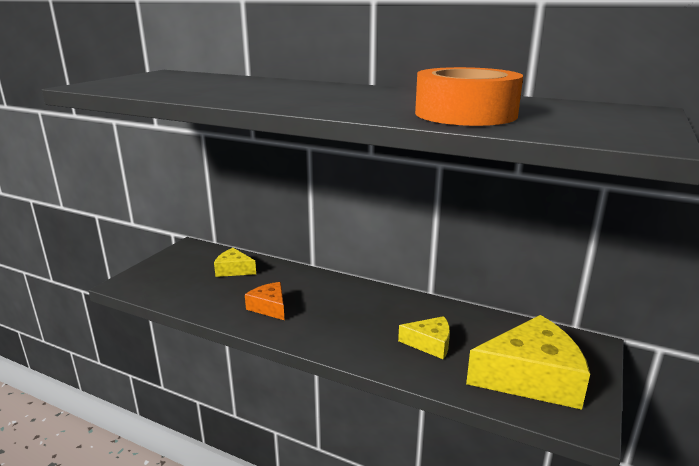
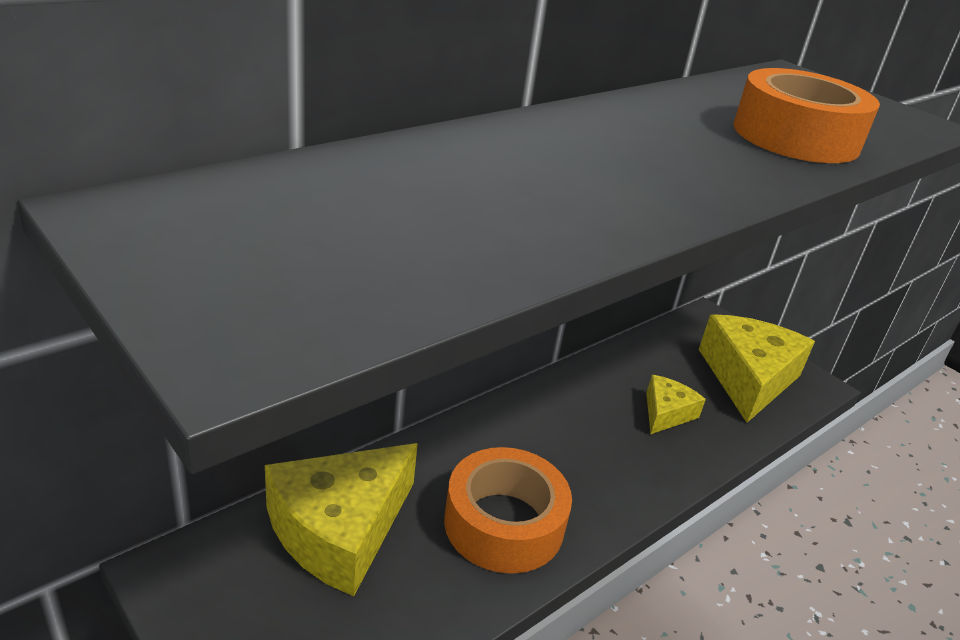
camera: 70 degrees left, 10 degrees up
(234, 270) = (340, 529): yellow cheese -> yellow cheese, size x1.93
(269, 307) = (504, 523): orange cheese -> orange tape

